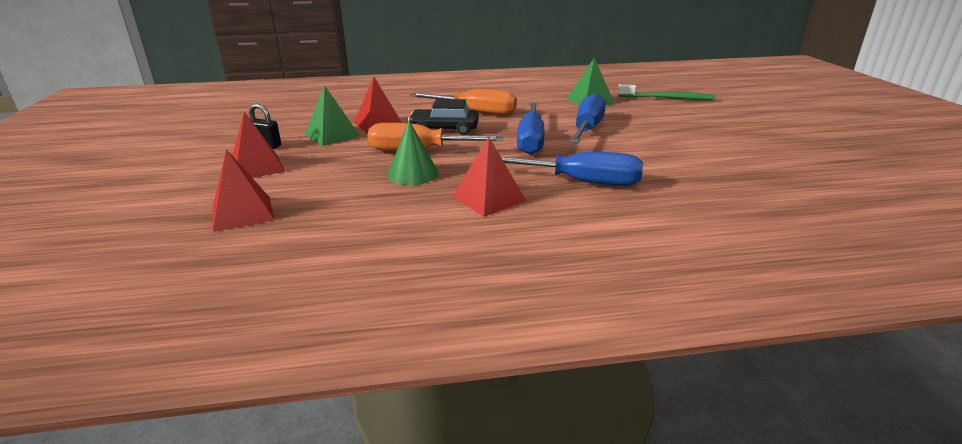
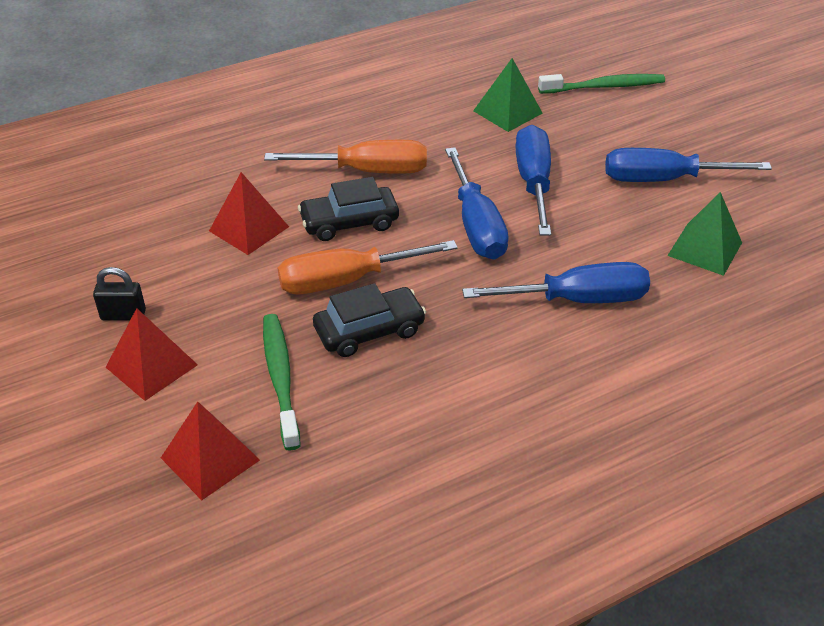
camera: 20 degrees left, 15 degrees up
(330, 185) = (280, 378): none -> green toothbrush
(332, 135) = (200, 269): green pyramid -> green pyramid (704, 249)
(413, 174) = (369, 331): green cone -> black car
(488, 199) = (488, 357): red pyramid -> none
(690, 138) = (664, 179): none -> blue screwdriver

